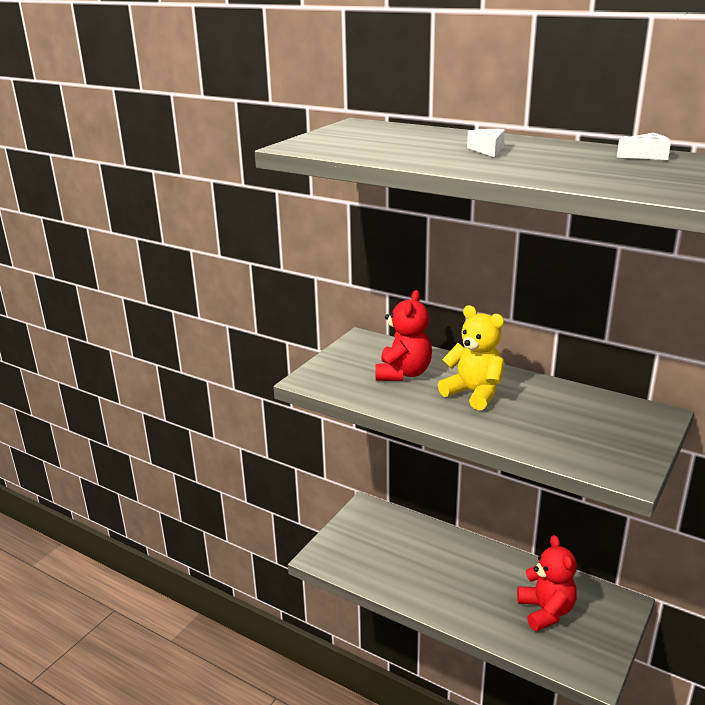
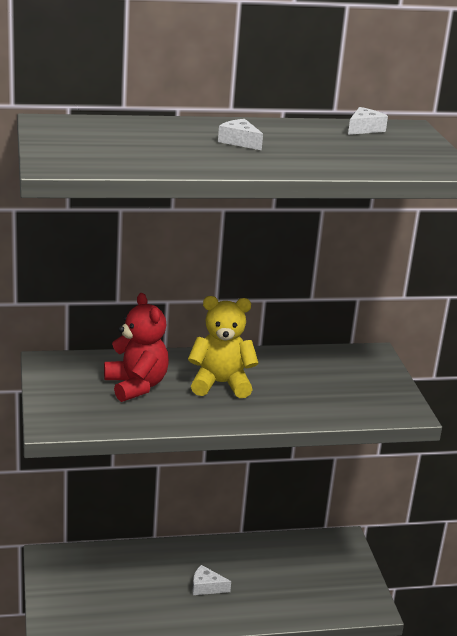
camera: 45 degrees left, 0 degrees up
(459, 582) = (206, 587): none -> white cheese
(546, 611) = (295, 576): red teddy bear -> none

